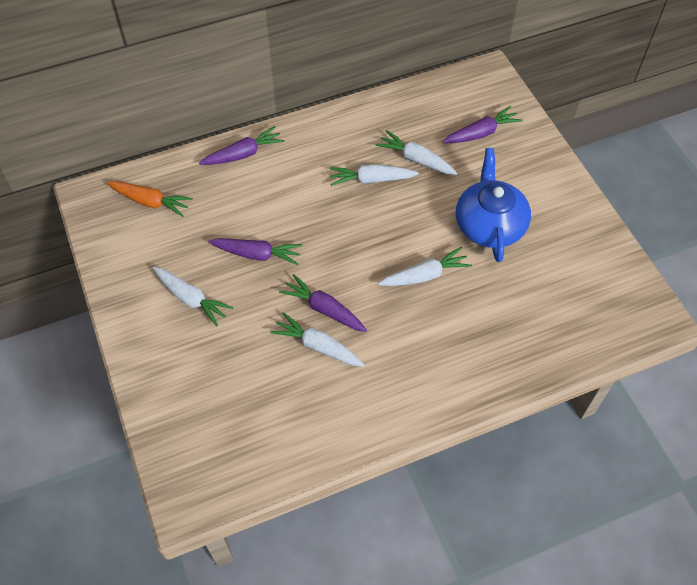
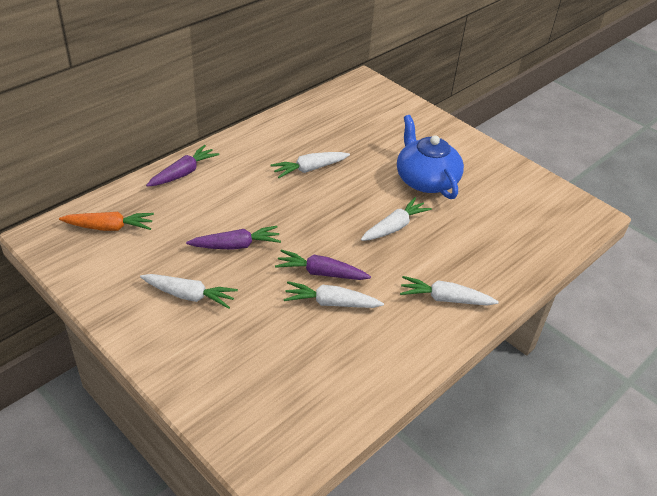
camera: 25 degrees left, 15 degrees down
(416, 159) = (339, 148): white carrot -> white carrot (445, 299)
(481, 133) = (382, 120): purple carrot -> none

